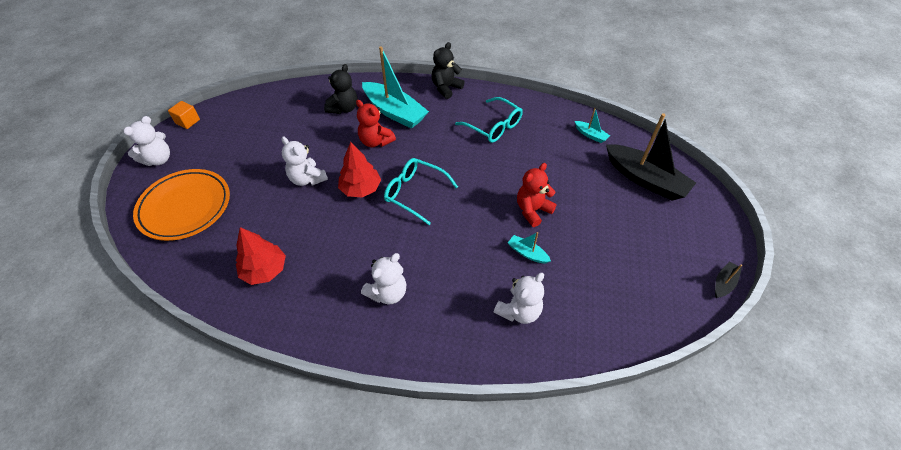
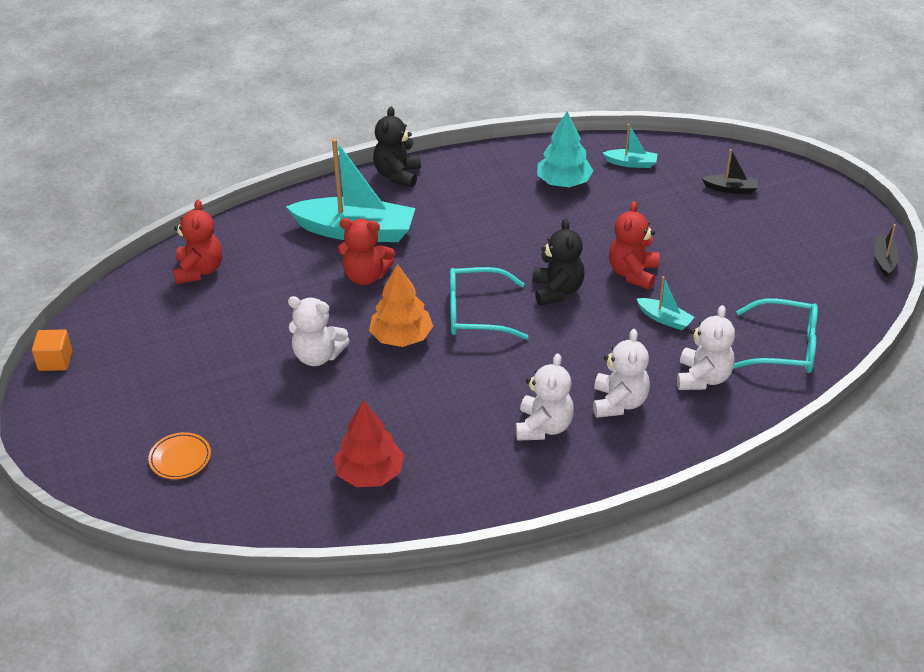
camera: 30 degrees left, 10 degrees down
(158, 159) = (68, 423): white teddy bear -> white teddy bear (619, 403)
(185, 207) = (180, 458): orange plate -> orange plate, size x0.43
(298, 101) = (199, 270): none -> red teddy bear
(344, 108) = (278, 254): black teddy bear -> black teddy bear (557, 291)
(361, 189) = (401, 337): red tree -> orange tree
(493, 126) = (504, 198): turquoise glasses -> turquoise glasses (785, 347)
(527, 253) = (664, 319): turquoise boat -> turquoise boat turned 150 degrees counterclockwise
(538, 131) = (564, 182): none -> turquoise tree
(645, 179) = (731, 189): black boat -> black boat, size x0.45

